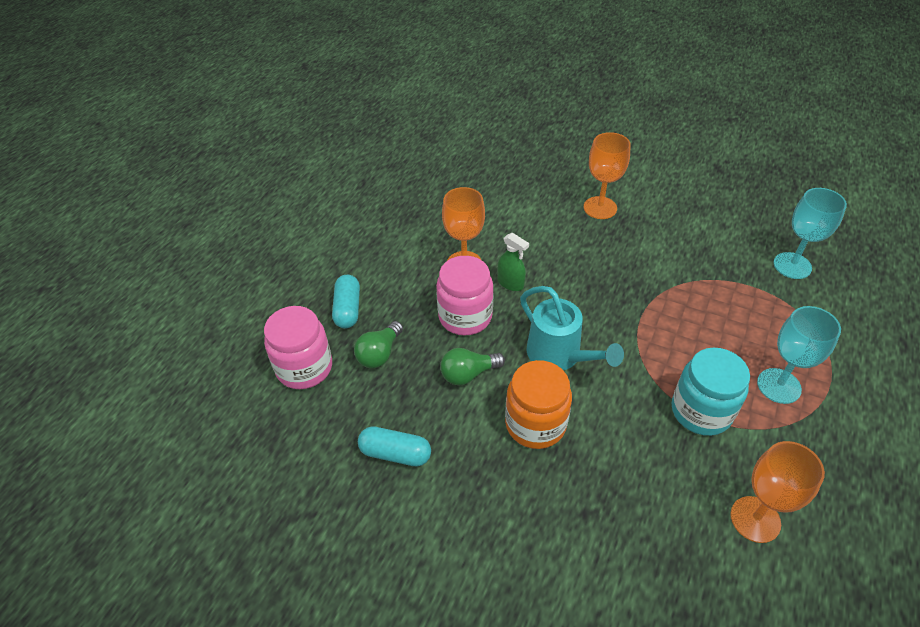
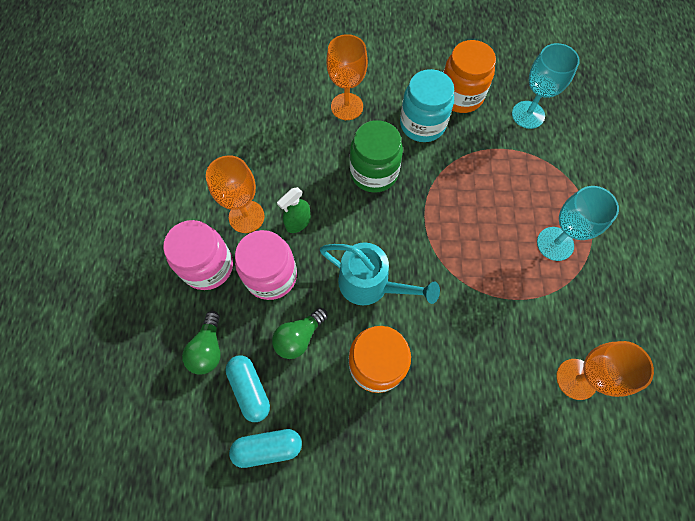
camera: 25 degrees left, 20 degrees up
(304, 368) = (142, 394): pink jar -> pink jar (208, 266)
(348, 309) = (155, 311): turquoise capsule -> turquoise capsule (250, 389)
(510, 283) = (298, 222): green spray bottle -> green spray bottle turned 120 degrees clockwise
(604, 266) = (374, 173): none -> green jar
(701, 411) = (504, 294): turquoise jar -> turquoise jar (422, 124)
(722, 230) = (460, 96): none -> orange jar

